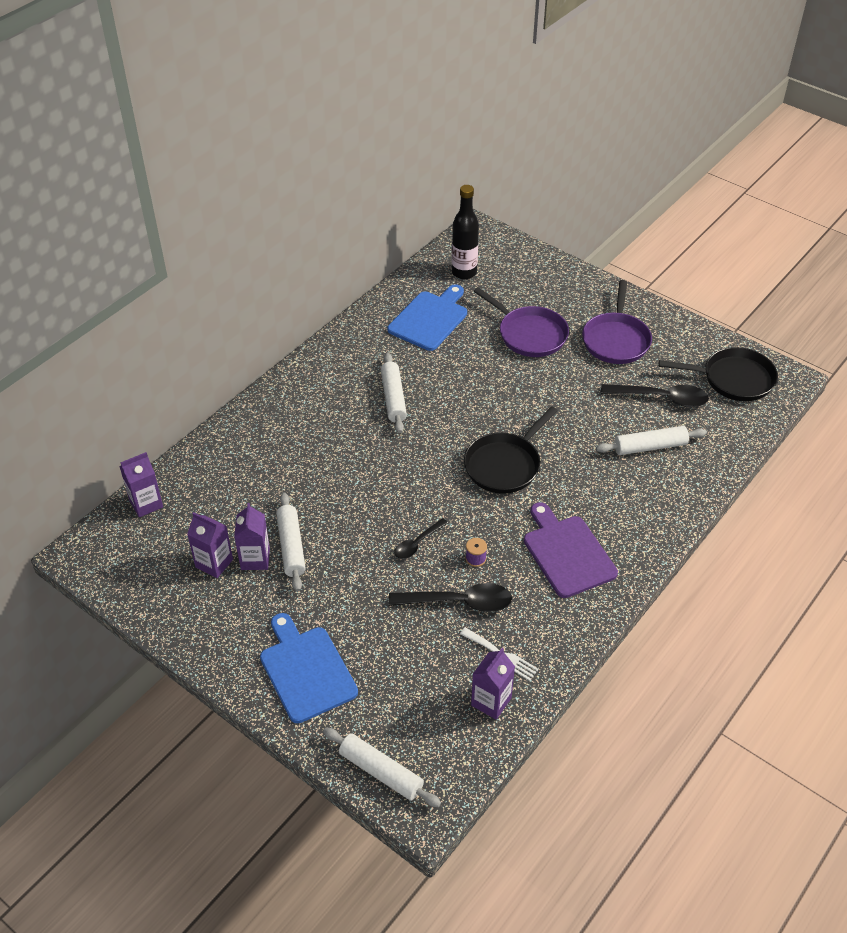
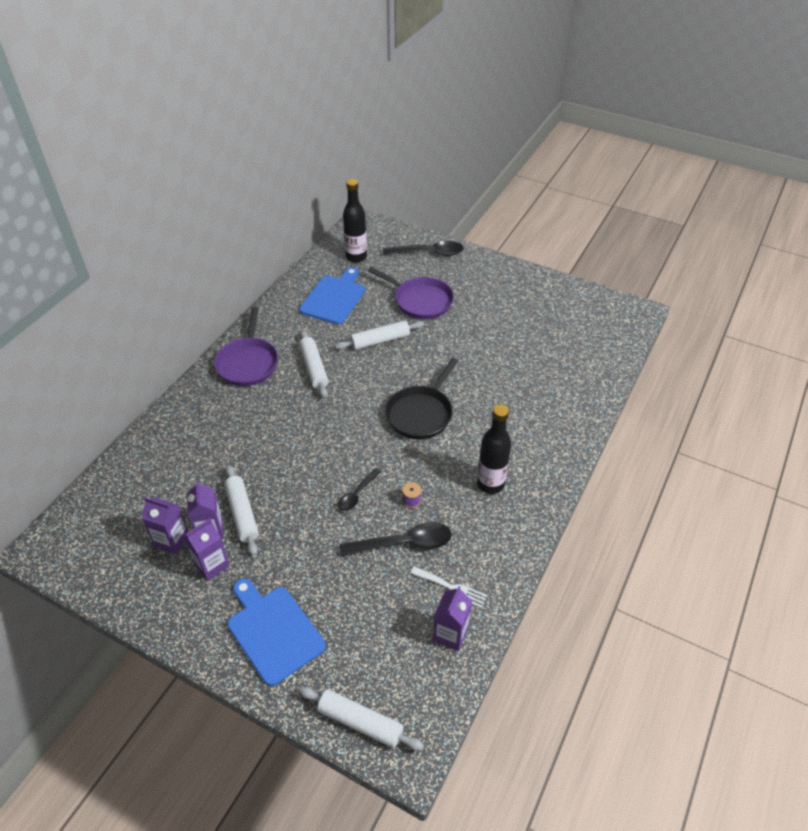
camera: 10 degrees left, 0 degrees up
(146, 504) = (100, 493): purple carton -> purple carton (212, 564)
(567, 553) = (490, 484): purple cutting board -> black bottle
(616, 340) = (492, 297): purple pan -> purple pan (248, 363)
(650, 446) = (540, 382): white rolling pin -> white rolling pin (380, 340)
(661, 398) = (540, 340): black spoon -> black spoon (428, 253)
(733, 379) = (595, 317): black pan -> none

